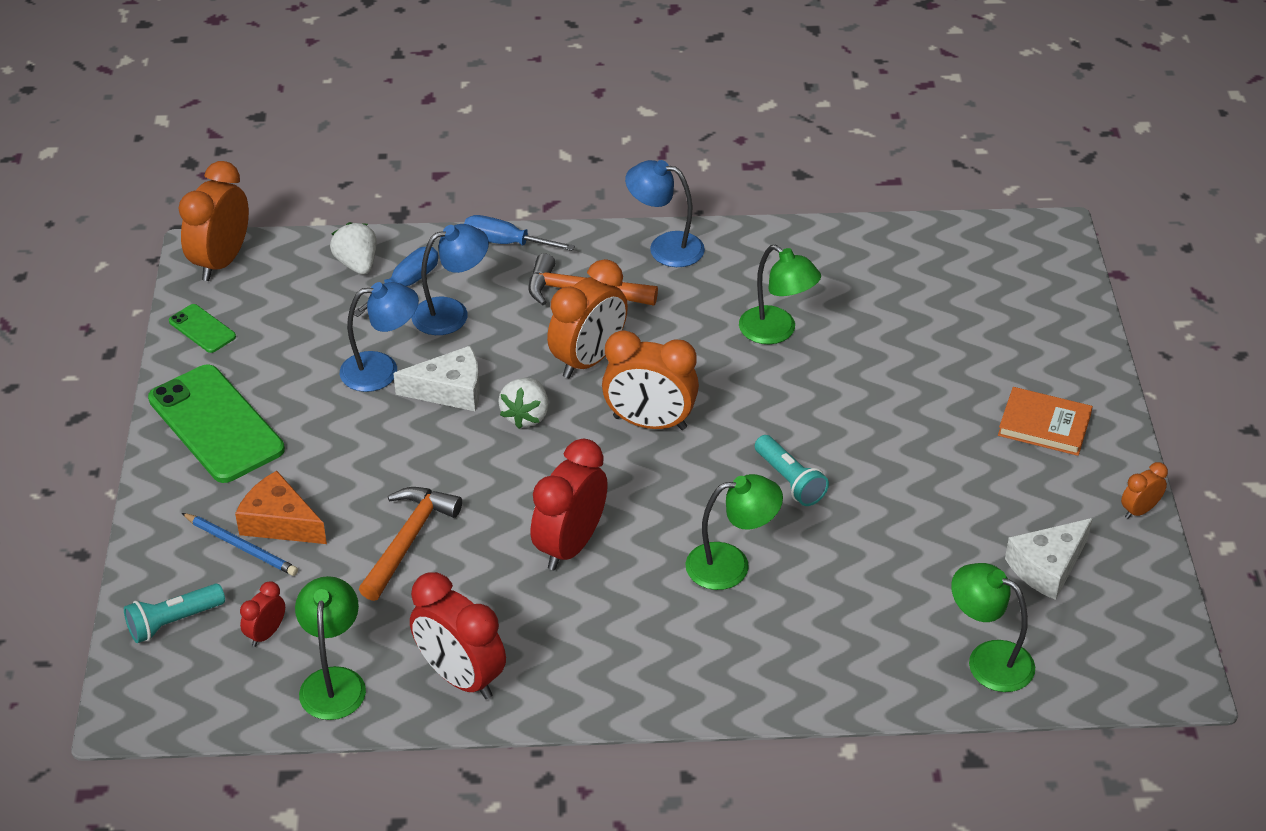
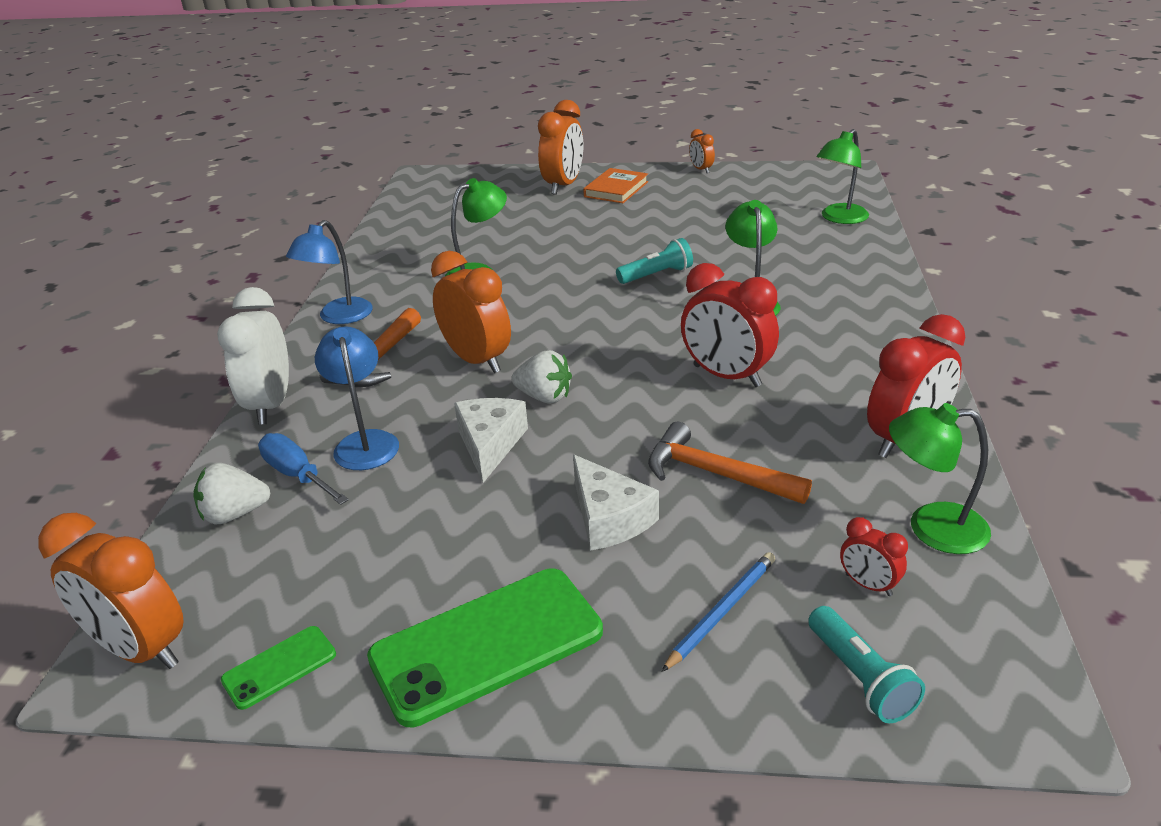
camera: 80 degrees left, 10 degrees down
(279, 522) = (680, 576): orange cheese -> none
(382, 370) = (438, 493): blue lamp -> none
(505, 243) = (270, 405): blue screwdriver -> white clock
(649, 423) = (573, 332): orange clock -> orange clock (563, 186)
(1047, 567) = (751, 197): white cheese -> white cheese (609, 518)

